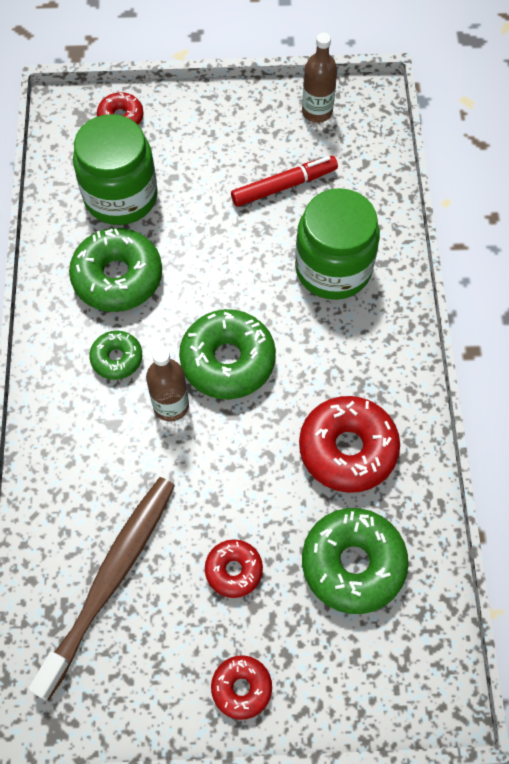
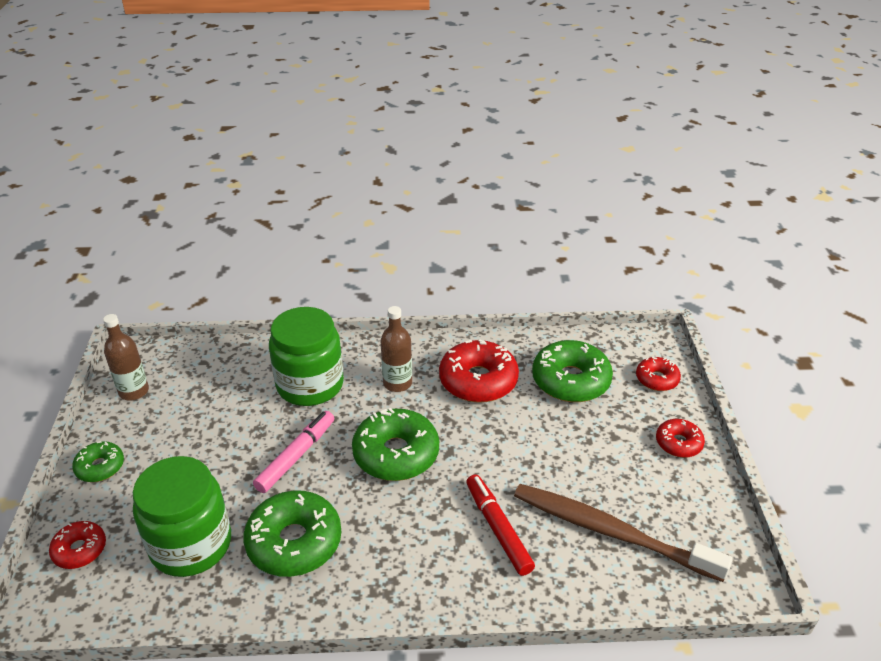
camera: 90 degrees left, 25 degrees down
(117, 359) = (389, 538): green donut -> green donut (100, 467)
(171, 406) = (440, 493): brown bottle -> brown bottle (397, 383)
(226, 267) = (296, 456): none -> pink marker
(234, 570) = (587, 448): red donut -> red donut (657, 379)
(284, 186) = (214, 415): red marker -> red marker (498, 528)

